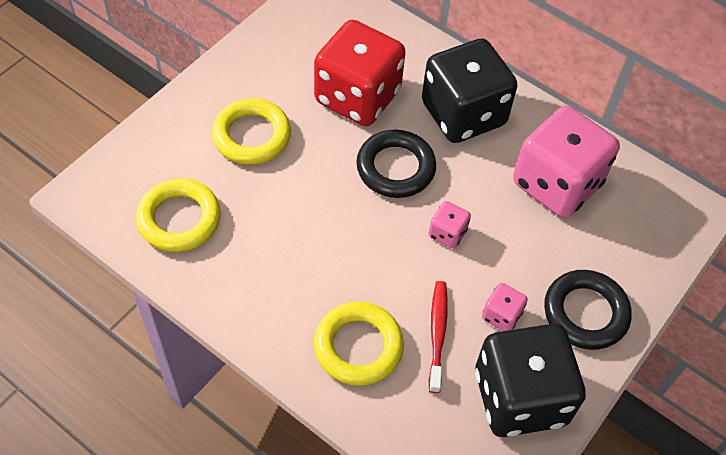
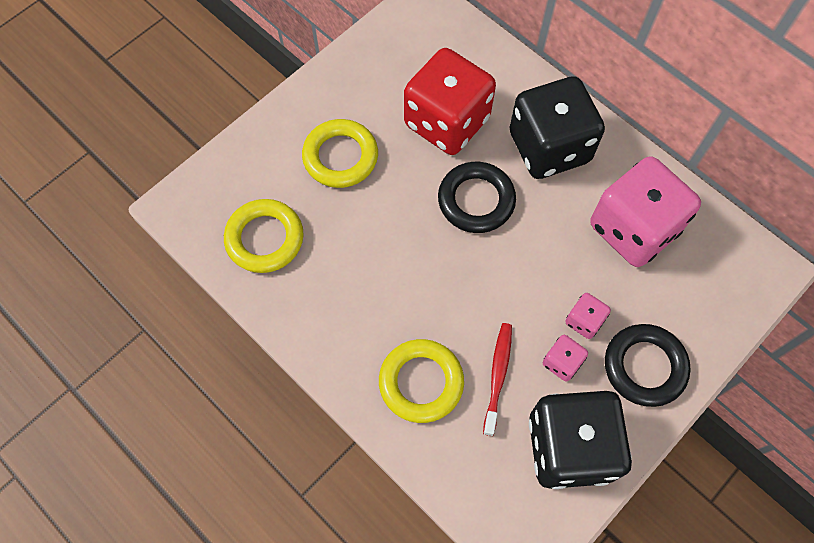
camera: 10 degrees right, 10 degrees up
(447, 233) = (519, 273): pink dice -> pink dice (584, 321)

